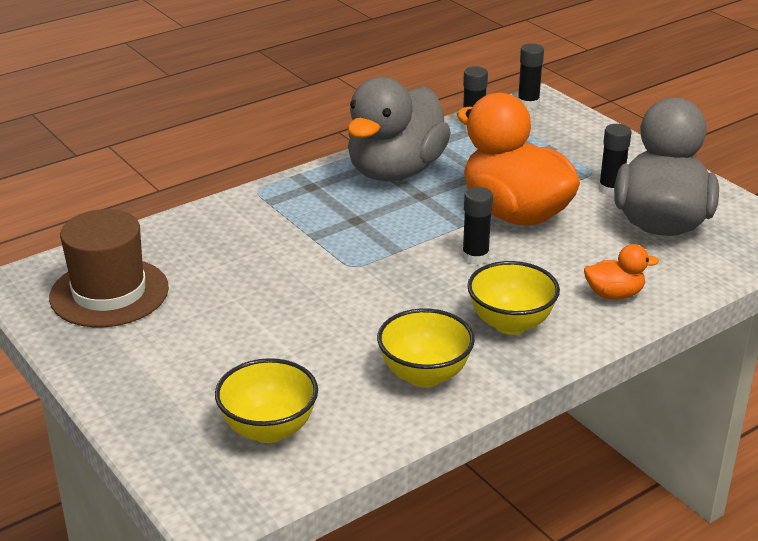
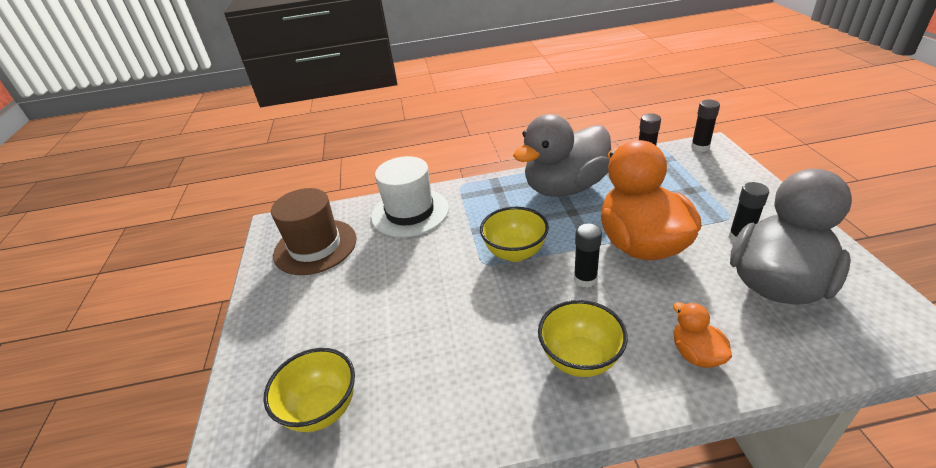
camera: 30 degrees right, 5 degrees up
(211, 232) = (410, 212): none -> white hat
(424, 375) = (474, 393): yellow bowl -> yellow bowl (515, 252)
(614, 294) = (696, 354): orange duck -> orange duck turned 135 degrees counterclockwise

